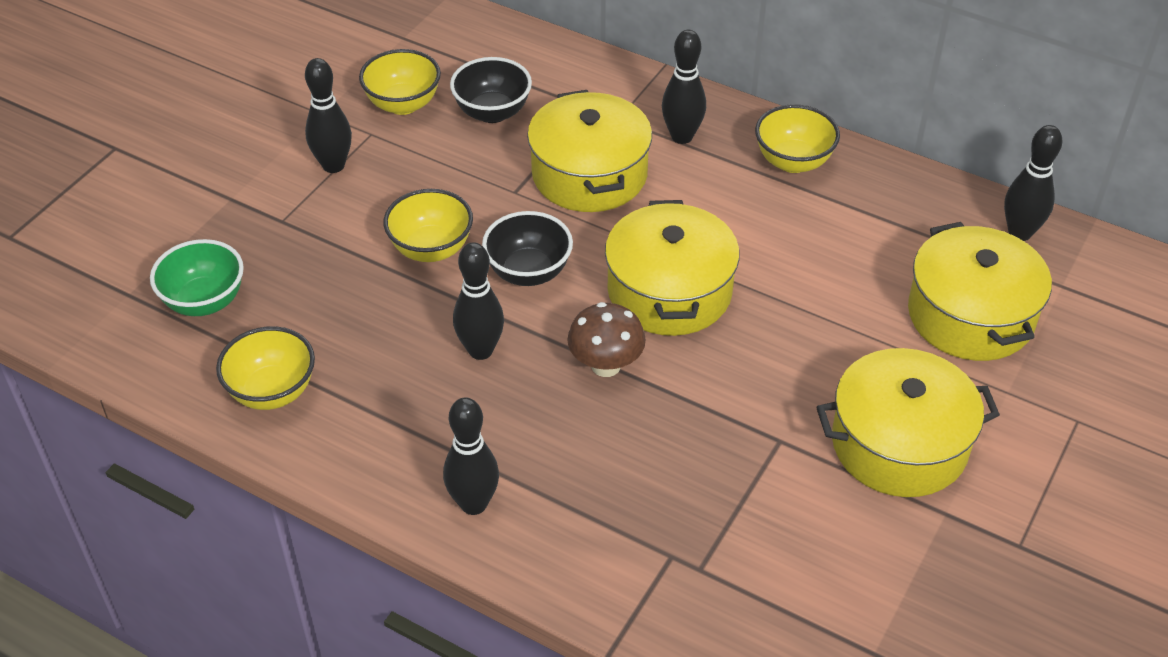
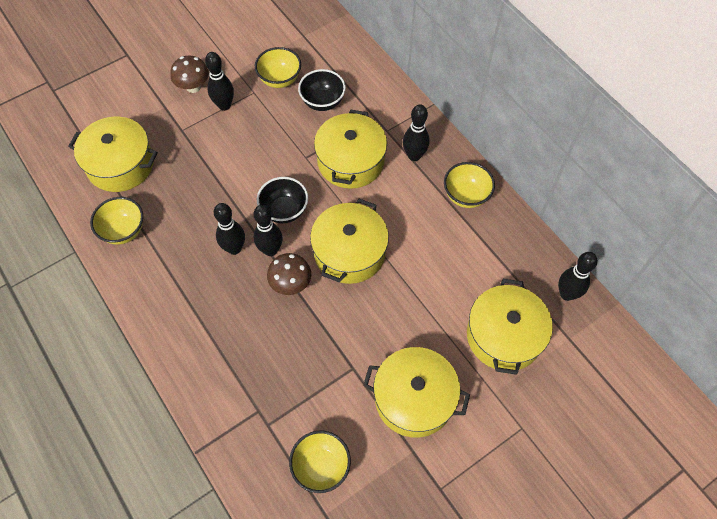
camera: 25 degrees right, 15 degrees up
(204, 301) = (120, 164): green bowl -> yellow pot
(263, 157) = (193, 87): none -> brown mushroom
(431, 249) = (244, 176): yellow bowl -> yellow bowl (321, 466)
(473, 504) = (181, 337): black bowling pin -> black bowling pin (270, 250)

